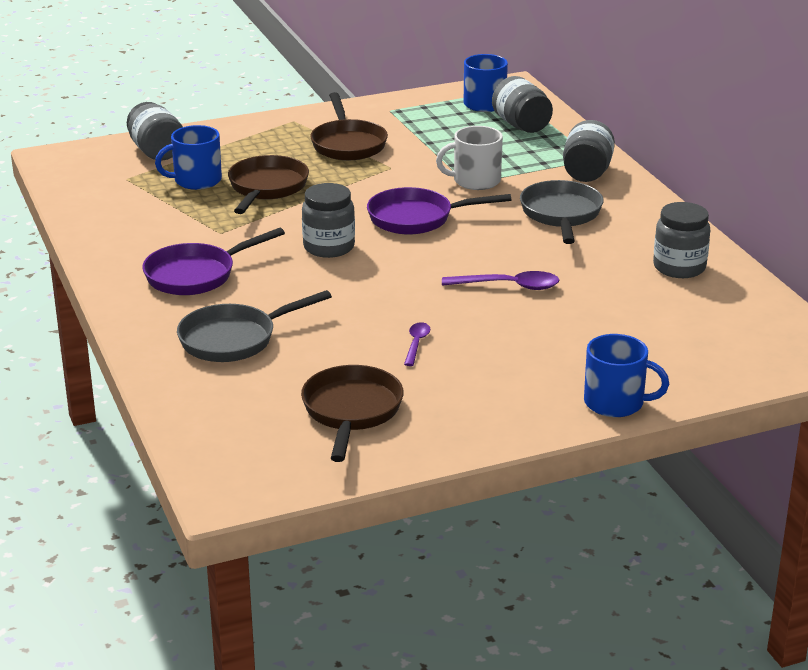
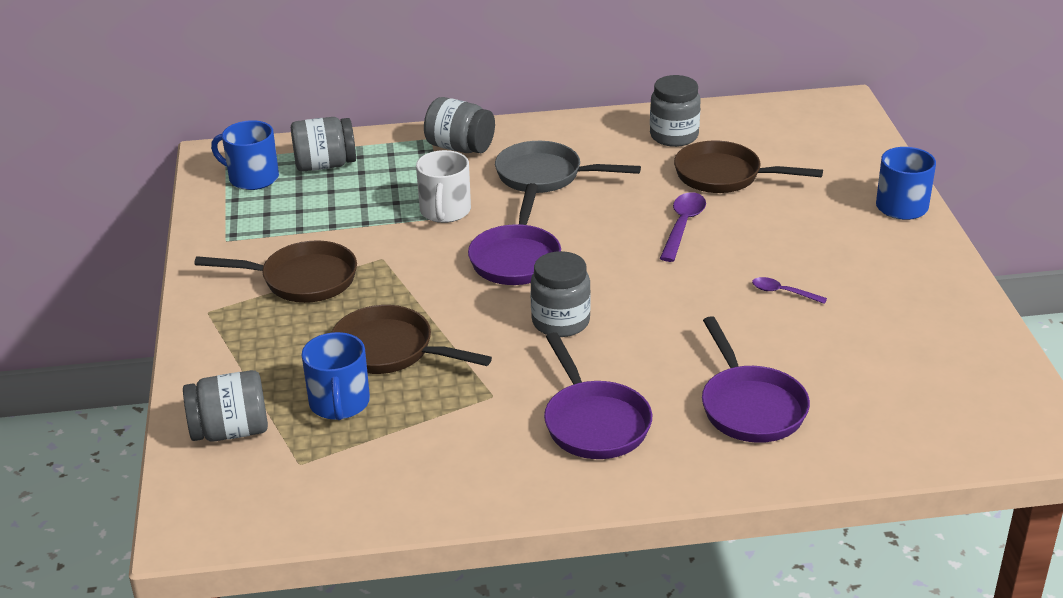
camera: 75 degrees left, 5 degrees up
(234, 339) = (750, 406): grey pan -> purple pan
(351, 412) = (905, 346): brown pan -> brown pan (724, 176)

